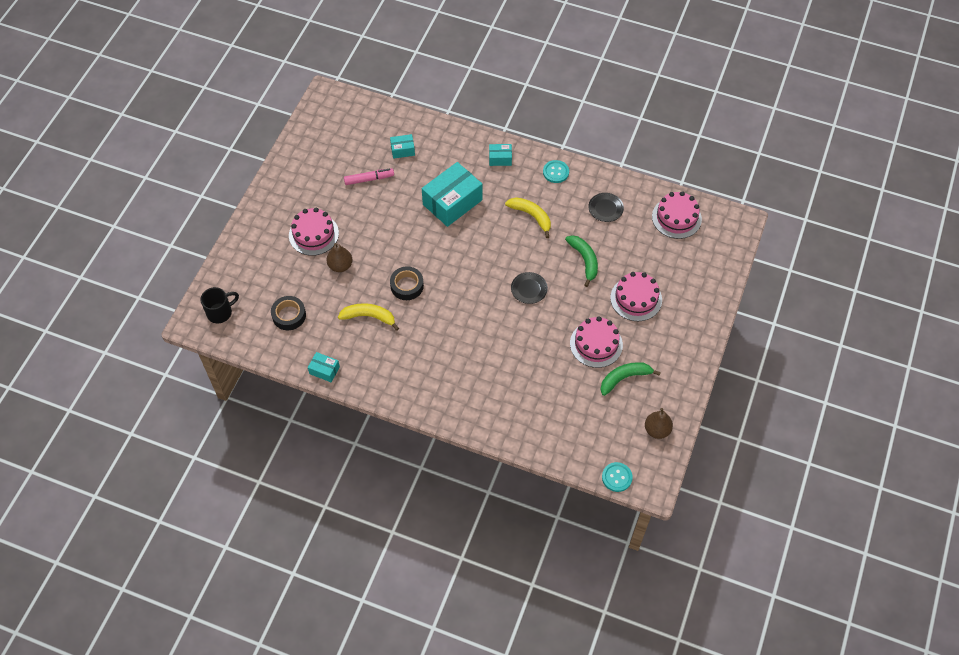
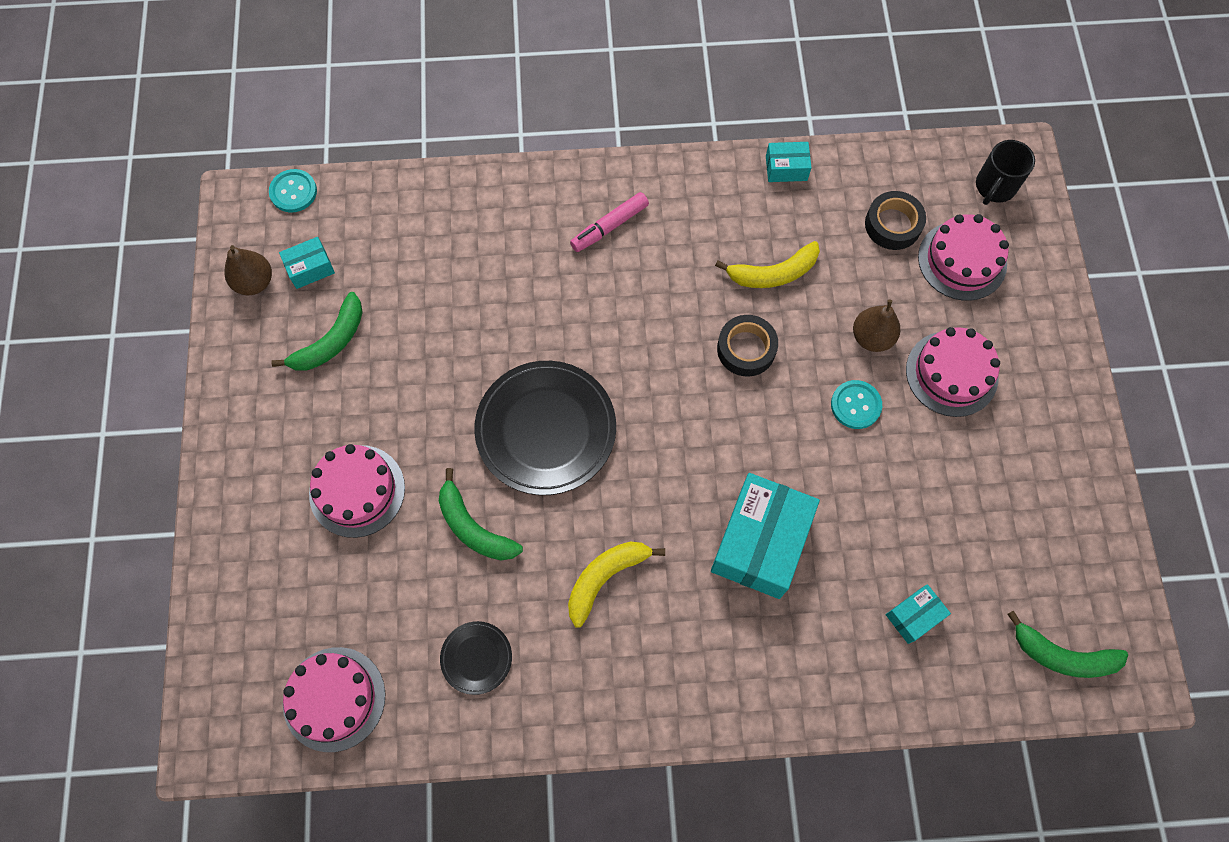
camera: 155 degrees right, 10 degrees up
(351, 114) = (1061, 655): none -> green banana
(369, 179) = (933, 523): pink marker -> pink marker (609, 226)
(500, 159) = (724, 683): turquoise box -> turquoise box (310, 268)
(529, 289) = (546, 430): black plate -> black plate, size x2.11
(531, 216) = (605, 577): yellow banana -> yellow banana turned 120 degrees clockwise
(555, 172) = (604, 700): turquoise button -> turquoise button (855, 405)
(596, 344) = (396, 379): pink cake -> pink cake (962, 260)

